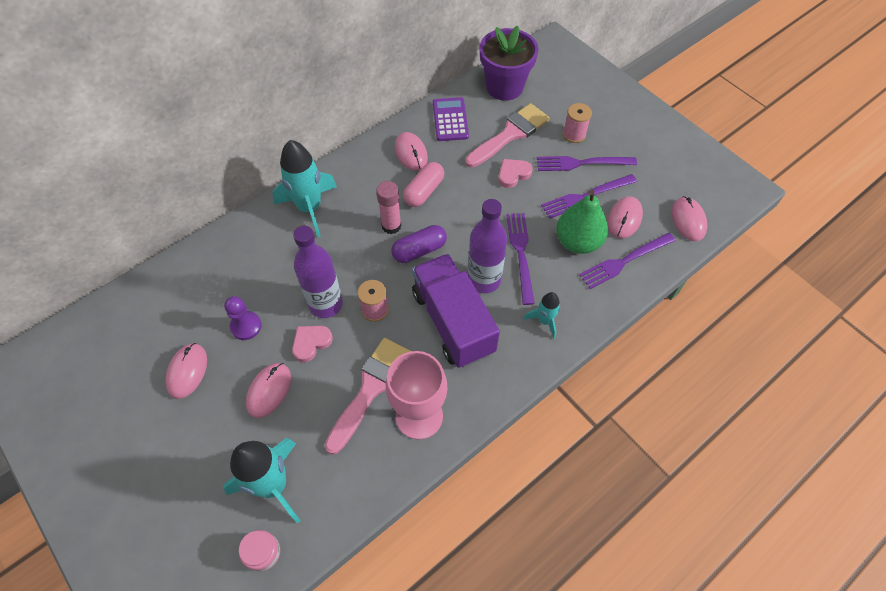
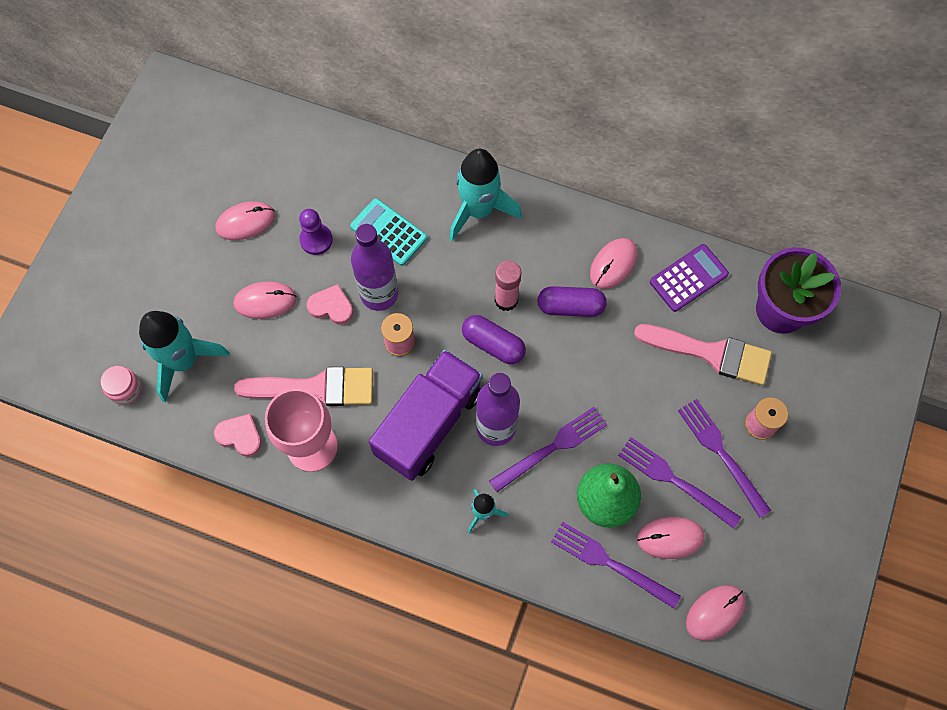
camera: 60 degrees right, 10 degrees up
(280, 273) = (388, 232): none -> turquoise calculator
(424, 191) = (570, 306): pink capsule -> purple capsule
(513, 174) = (654, 386): pink heart -> pink heart (240, 436)

